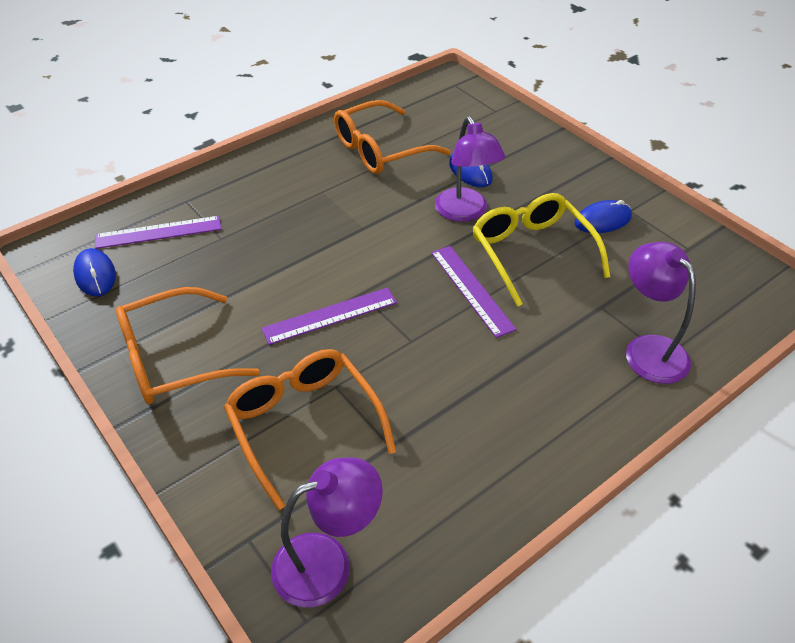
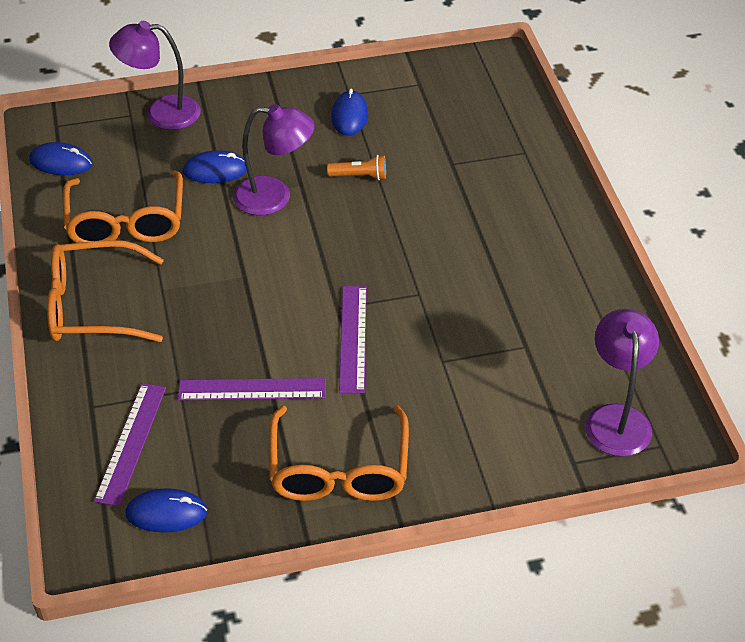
camera: 65 degrees left, 0 degrees up
(304, 424) = (473, 394): orange glasses -> orange glasses (93, 306)
(419, 100) = (61, 162): none -> blue mouse
(471, 290) = (381, 233): purple ruler -> purple ruler (252, 390)
(531, 252) = (360, 176): yellow glasses -> orange flashlight
(648, 349) = (512, 158): purple lamp -> purple lamp (161, 113)

